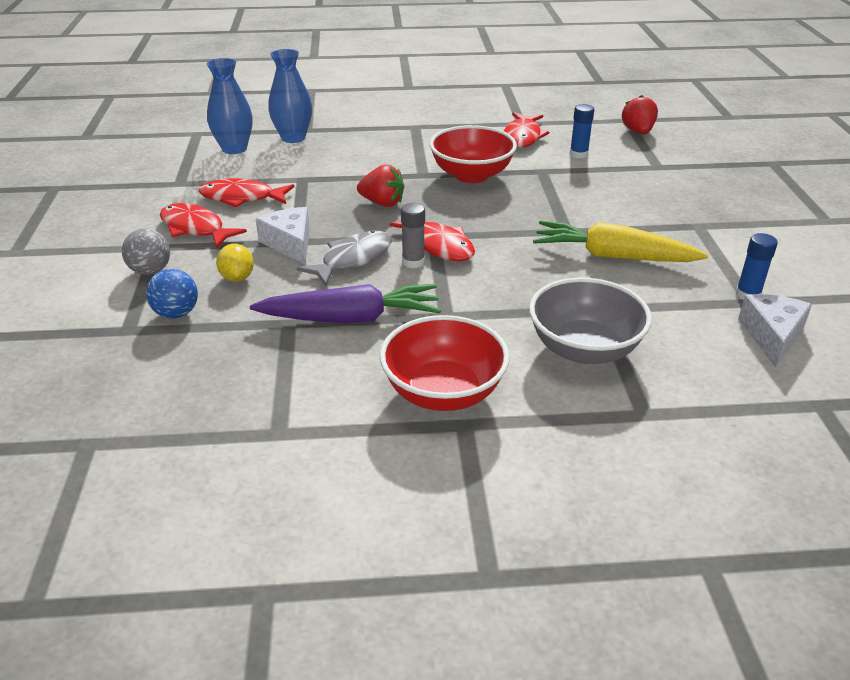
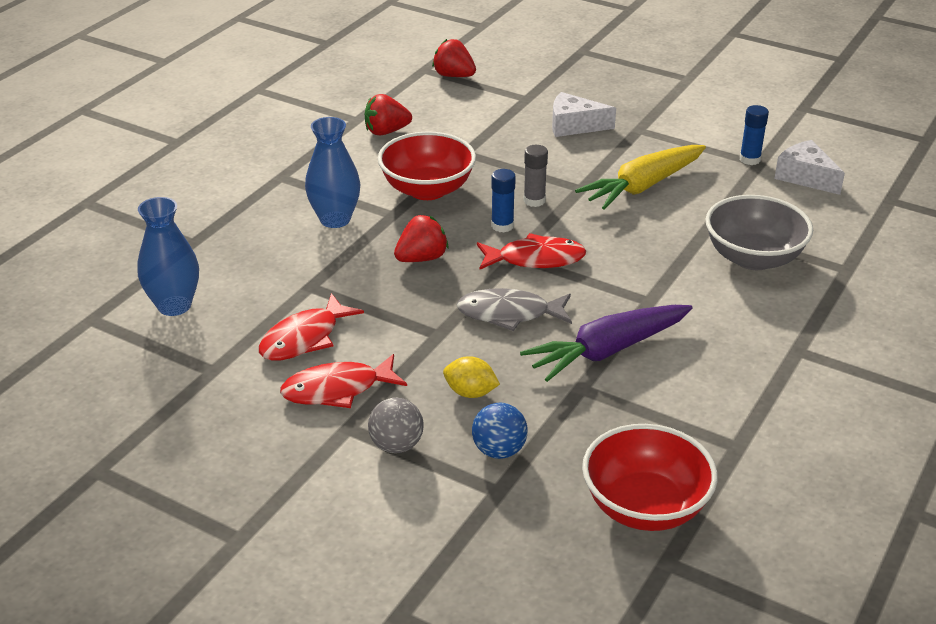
camera: 55 degrees left, 0 degrees up
(290, 243) = (439, 339): white cheese -> white cheese (574, 125)
(293, 138) = (201, 258): blue vase -> blue vase (335, 219)
(351, 318) = (607, 351): purple carrot -> purple carrot turned 150 degrees counterclockwise
(353, 259) = (509, 314): grey fish -> grey fish turned 75 degrees counterclockwise
(413, 262) = (549, 283): grey glue stick -> grey glue stick (534, 201)
(443, 392) = (752, 344): red bowl -> red bowl (645, 507)
(522, 137) = (386, 131): red fish -> red strawberry
(578, 154) = (458, 121): blue glue stick -> blue glue stick (502, 226)

